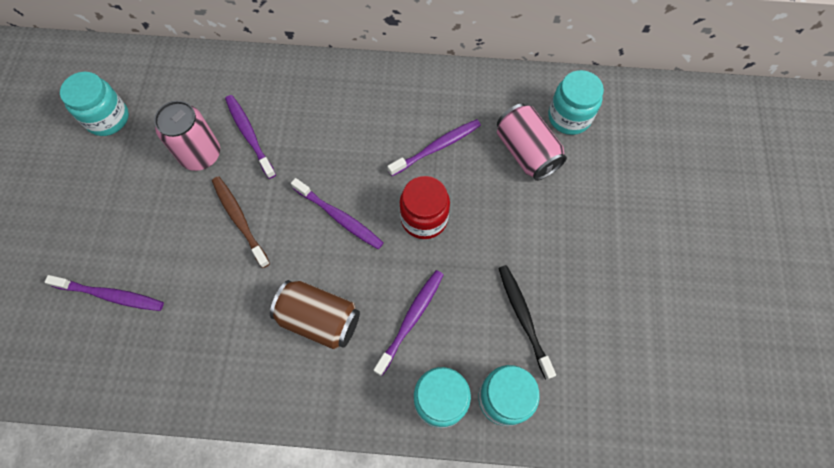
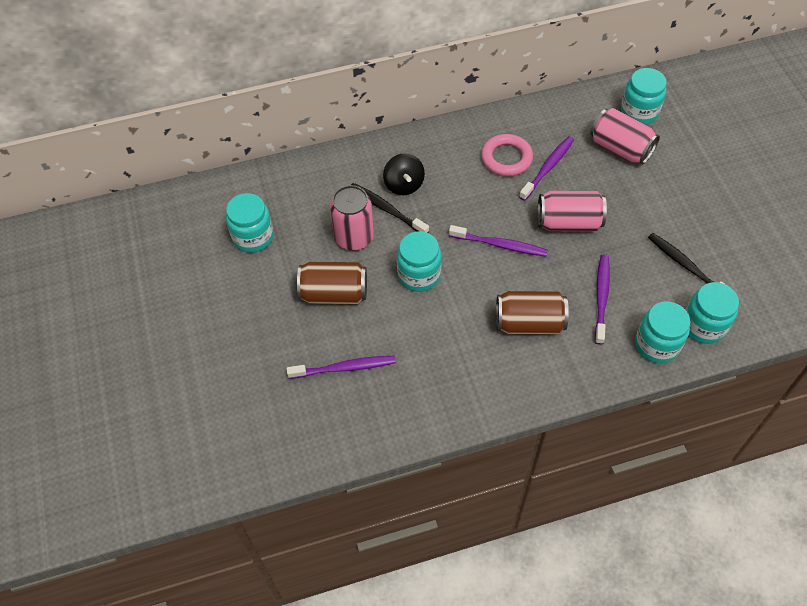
camera: 20 degrees left, 10 degrees down
(147, 209) = (334, 294): none -> brown can
(240, 220) = (419, 275): brown toothbrush -> turquoise jar
(249, 135) = (387, 209): purple toothbrush -> black toothbrush
(281, 114) = (404, 185): none -> black spinning top
(400, 121) = (506, 158): none -> pink ring
(424, 218) = (568, 222): red jar -> pink can

